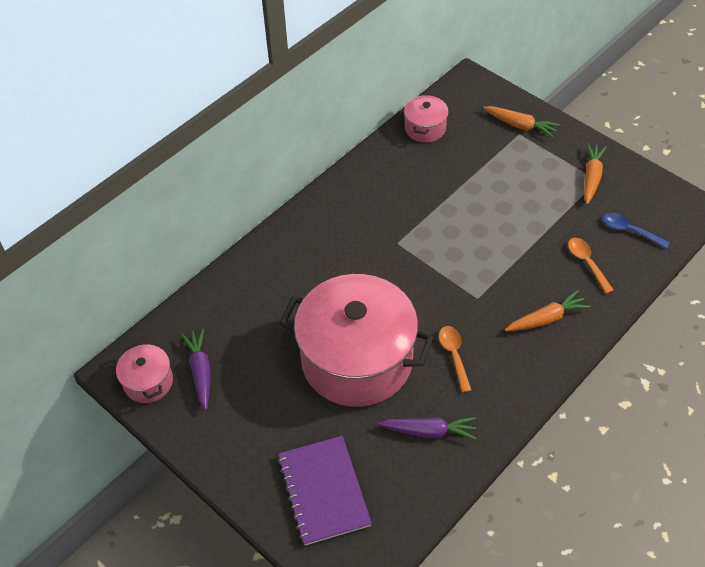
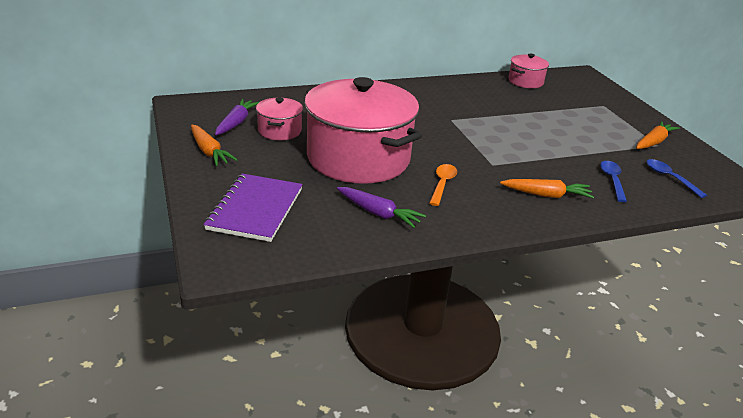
camera: 25 degrees right, 20 degrees down
(148, 382) = (195, 115): pink pot -> pink pot (279, 131)
(520, 125) = (608, 102): orange carrot -> orange carrot (209, 152)
(587, 263) = (612, 180): orange spoon -> blue spoon

